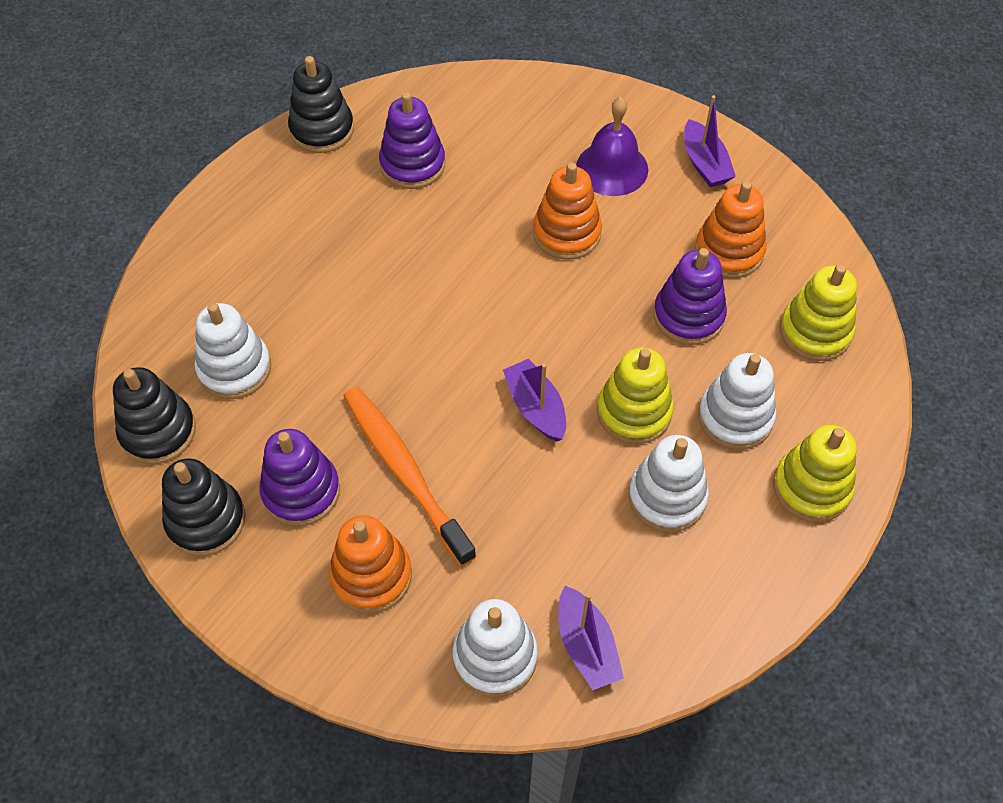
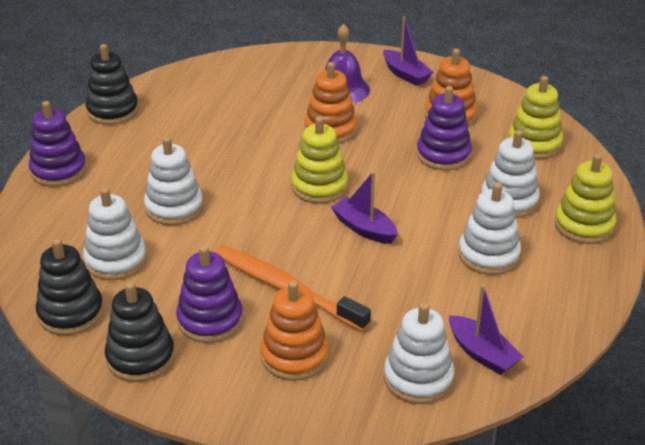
camera: 20 degrees left, 20 degrees down
(330, 307) = (174, 207): none -> white stacking toy
(412, 165) = (194, 116): purple stacking toy -> purple stacking toy (58, 170)
(634, 412) = (436, 214): yellow stacking toy -> yellow stacking toy (319, 186)

